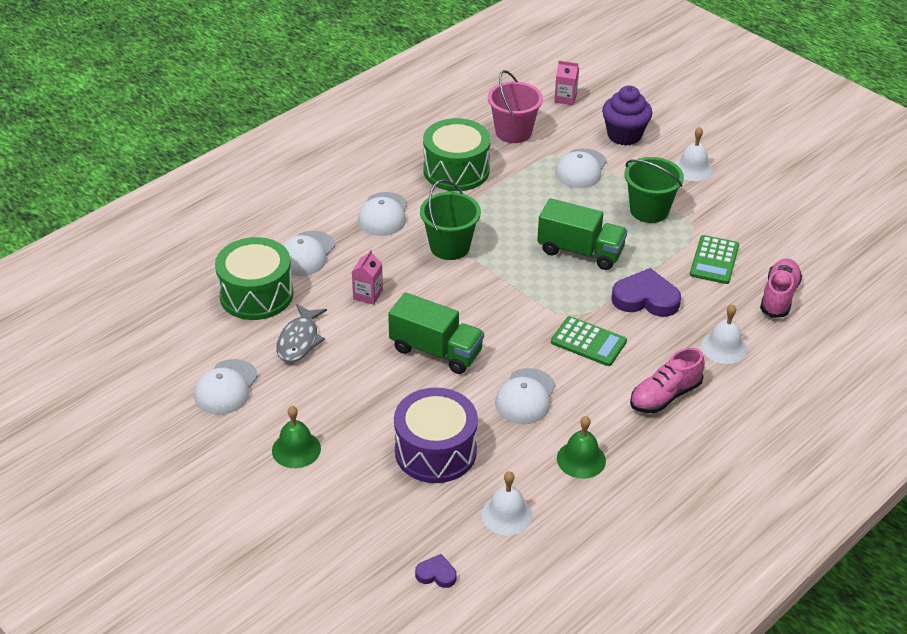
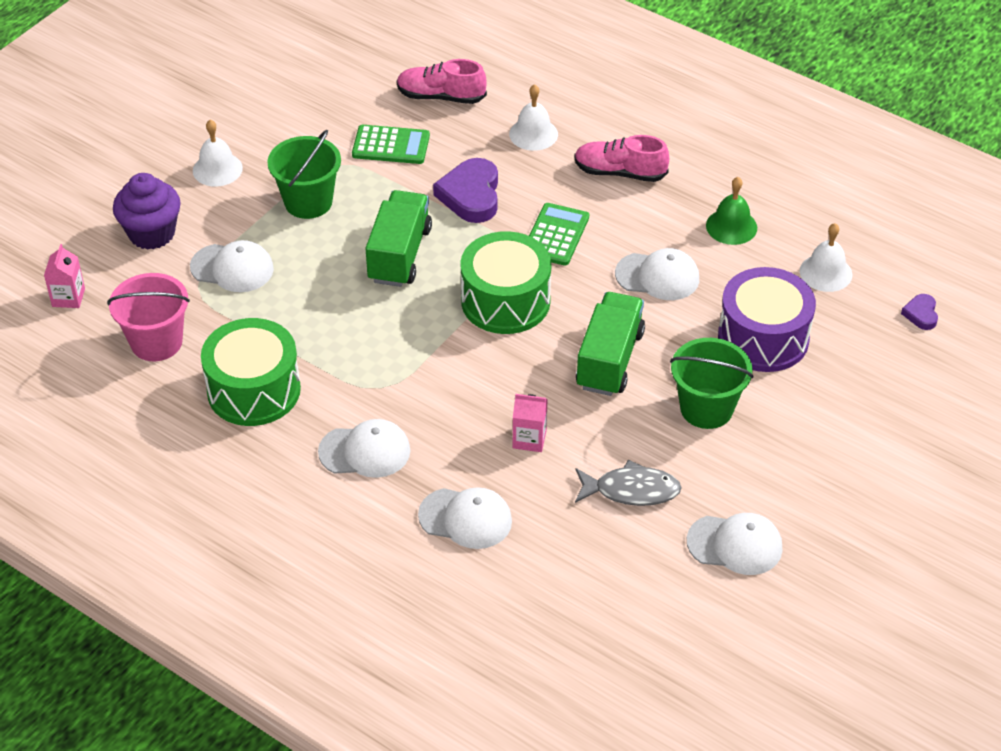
camera: 100 degrees left, 5 degrees up
(256, 294) = (560, 554): green drum -> green drum (505, 301)
(296, 449) = (806, 456): green bell -> none
(449, 247) = (417, 374): green bucket -> green bucket (706, 408)
(665, 396) = (620, 172): pink shoe -> pink shoe turned 150 degrees clockwise

